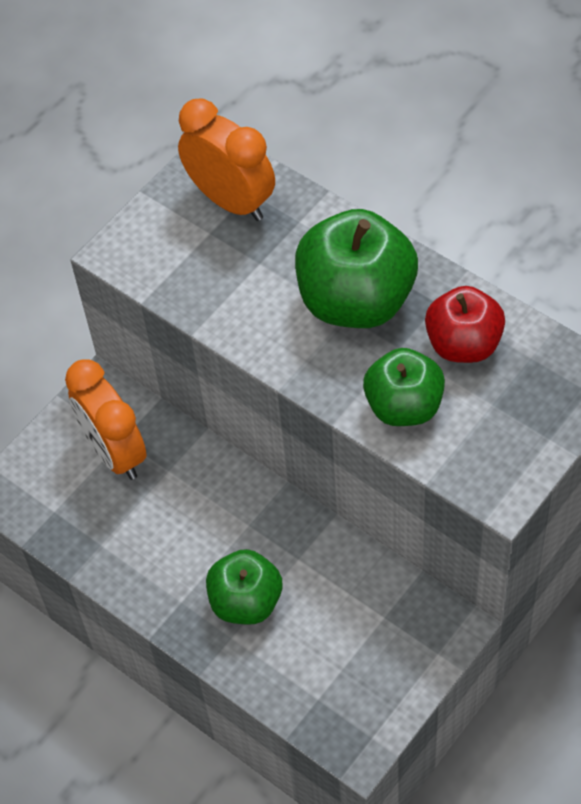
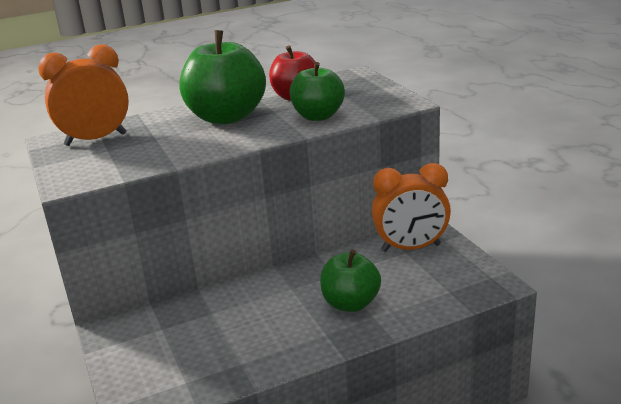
camera: 65 degrees left, 30 degrees down
(114, 452) = (169, 335): orange clock -> orange clock (411, 248)

